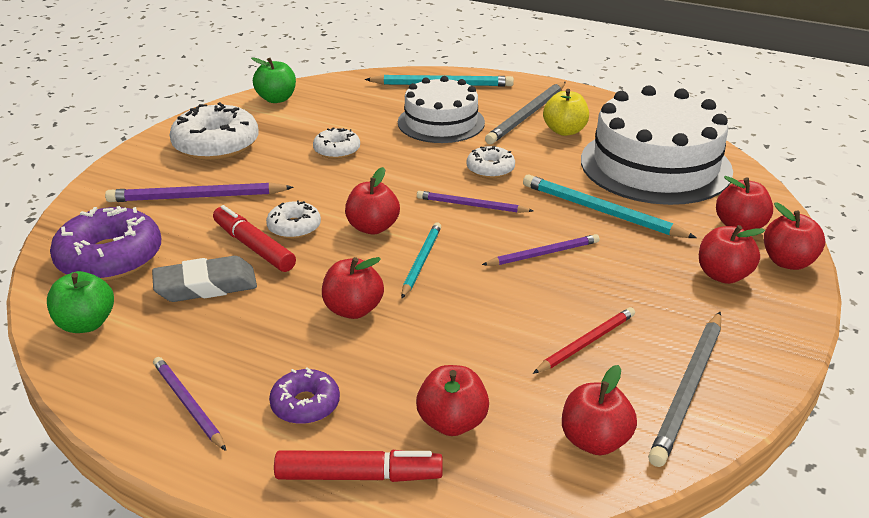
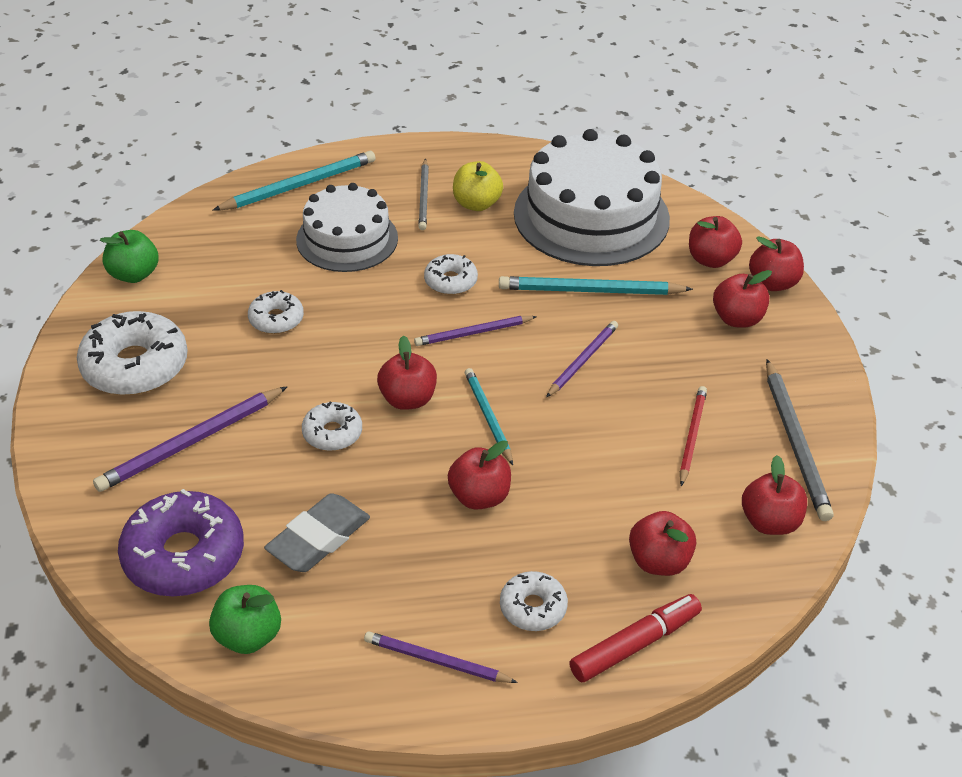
camera: 35 degrees left, 10 degrees up
(254, 247) = (317, 474): red marker -> none
(305, 404) = (533, 607): purple donut -> white donut
(527, 116) = (424, 197): grey pencil -> grey pencil, size x0.64

